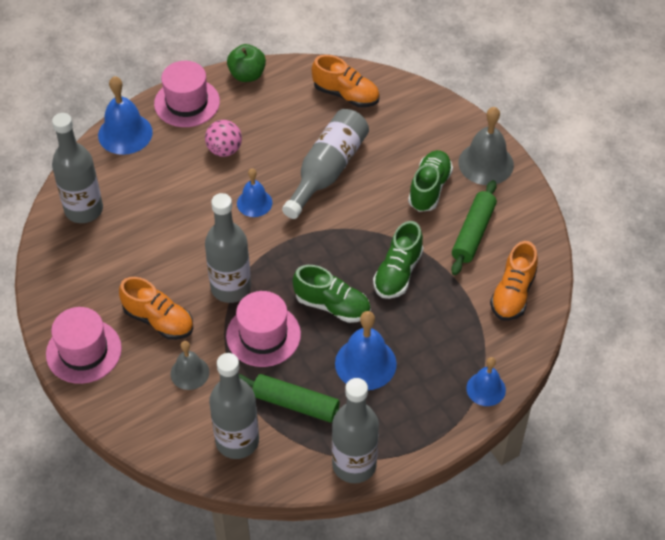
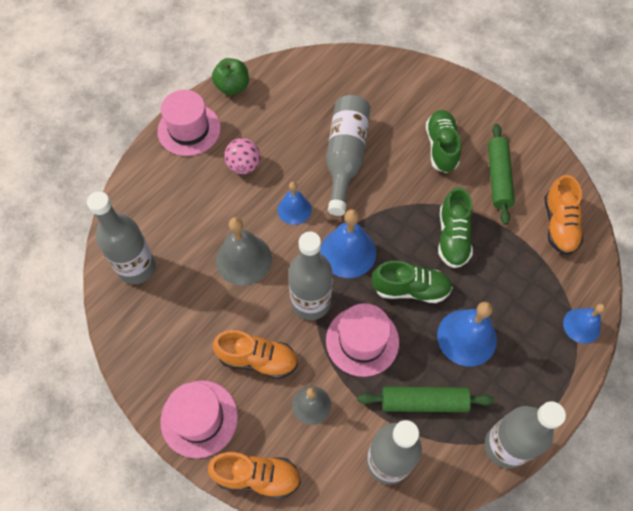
camera: 20 degrees left, 10 degrees up
(125, 133) = (144, 177): blue bell -> blue bell (348, 252)
(346, 95) = (328, 80): orange shoe -> orange shoe (257, 476)
(486, 163) = (477, 109): grey bell -> grey bell (243, 259)

